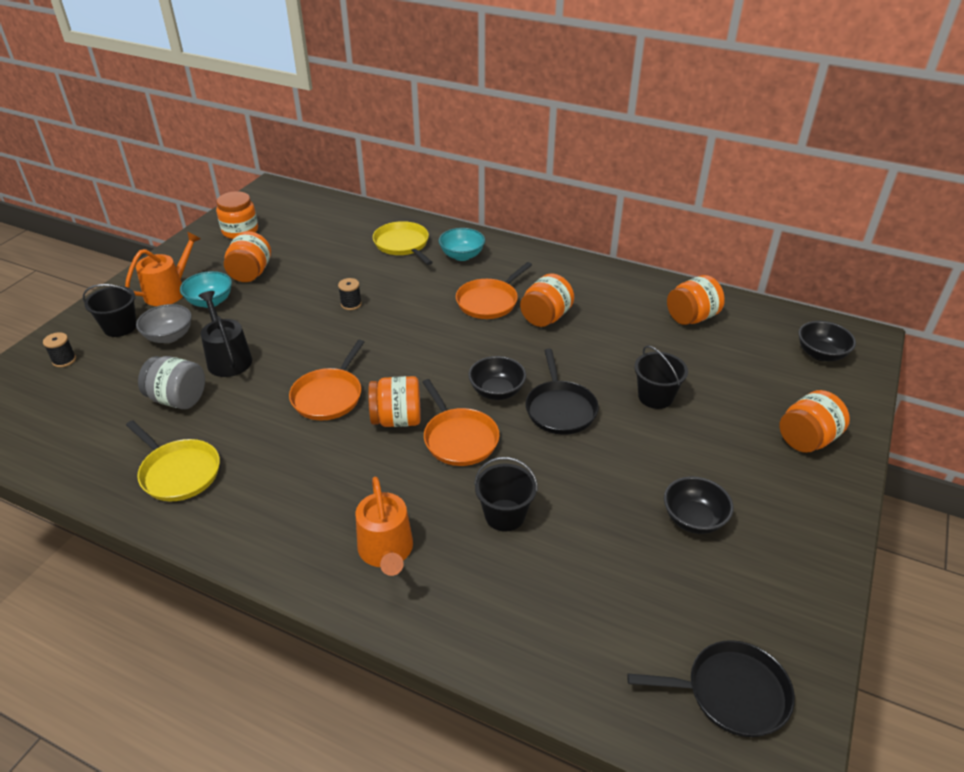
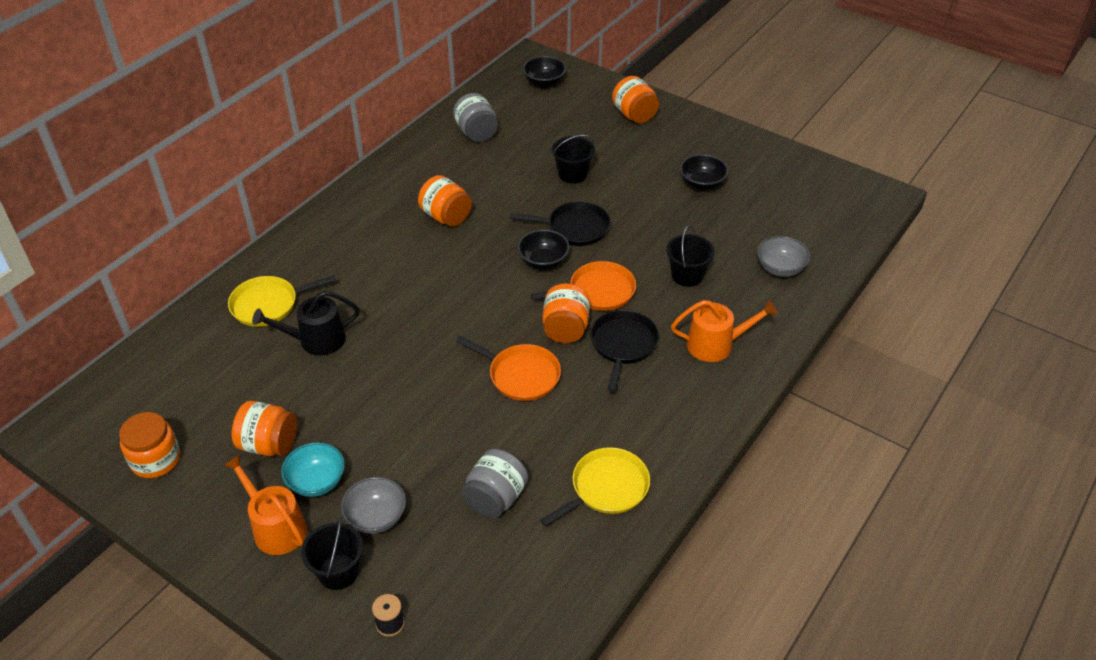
camera: 80 degrees left, 5 degrees up
(228, 358) = (436, 458): black watering can -> black watering can (316, 340)
(351, 304) = (371, 353): black spool -> none
(462, 256) = (314, 260): turquoise bowl -> none
(489, 301) = (406, 250): orange pan -> none
(544, 618) = (780, 268): none -> grey bowl
(691, 317) = (476, 133): orange jar -> grey jar
(731, 693) = (835, 200): black pan -> black pan (623, 345)

